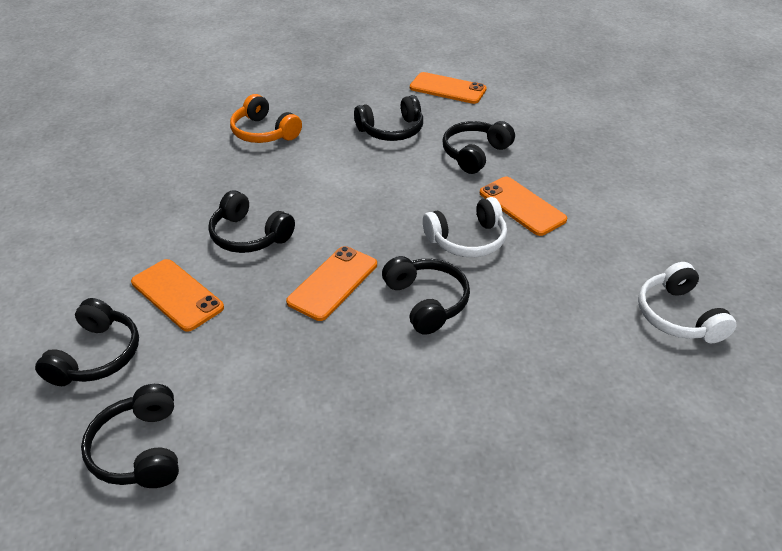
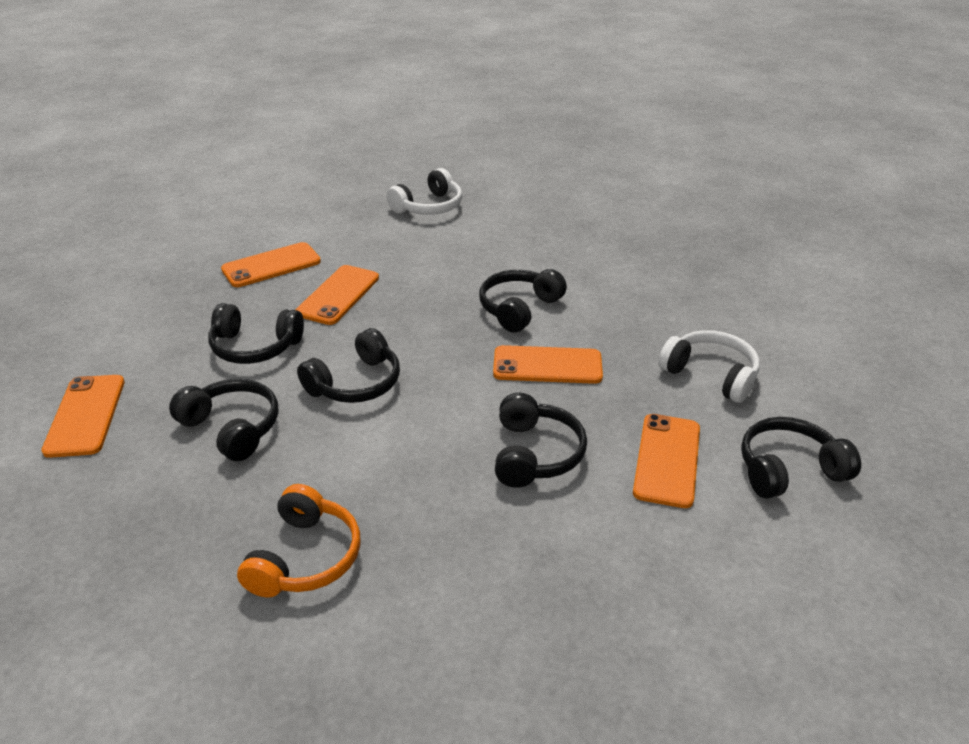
camera: 120 degrees left, 5 degrees down
(140, 450) = (816, 387): black headphones -> black headphones (355, 383)
(467, 240) = (416, 311): white headphones -> white headphones (710, 375)
(595, 184) = (271, 265): none -> orange phone

